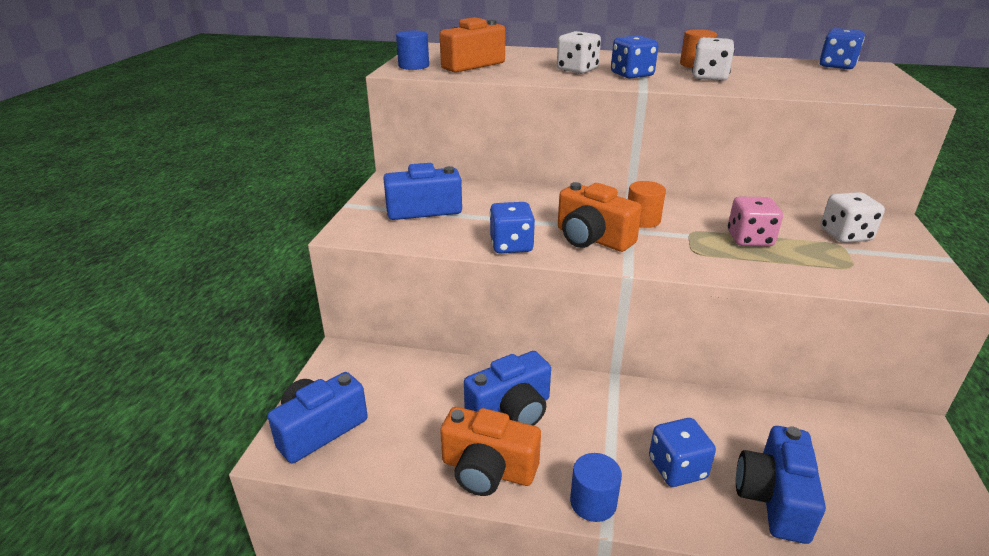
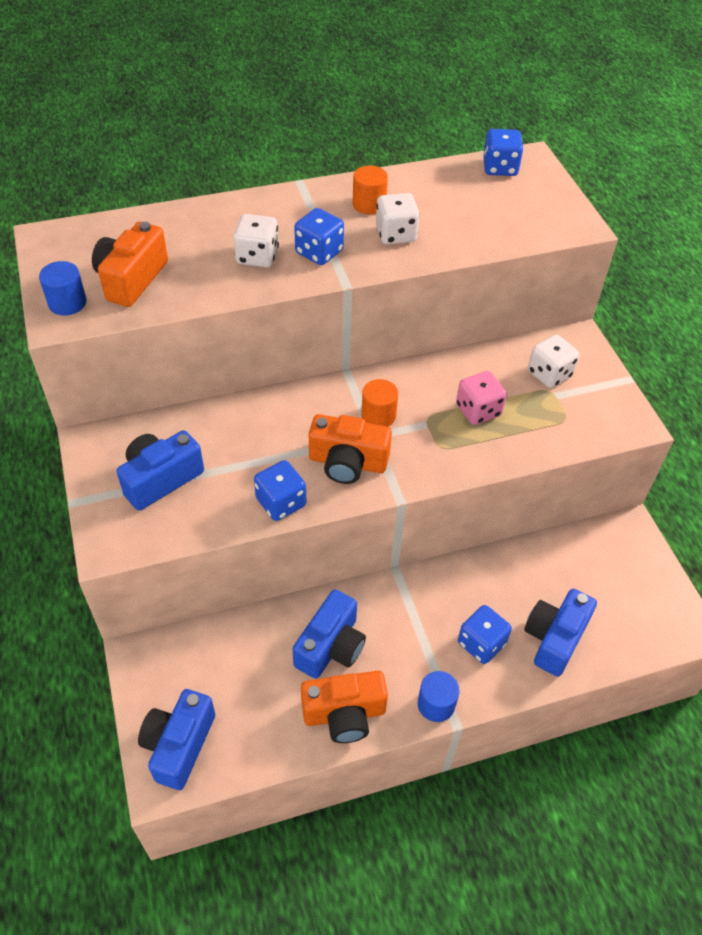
camera: 30 degrees left, 20 degrees up
(774, 498) = (554, 638): blue camera -> blue camera turned 45 degrees clockwise

